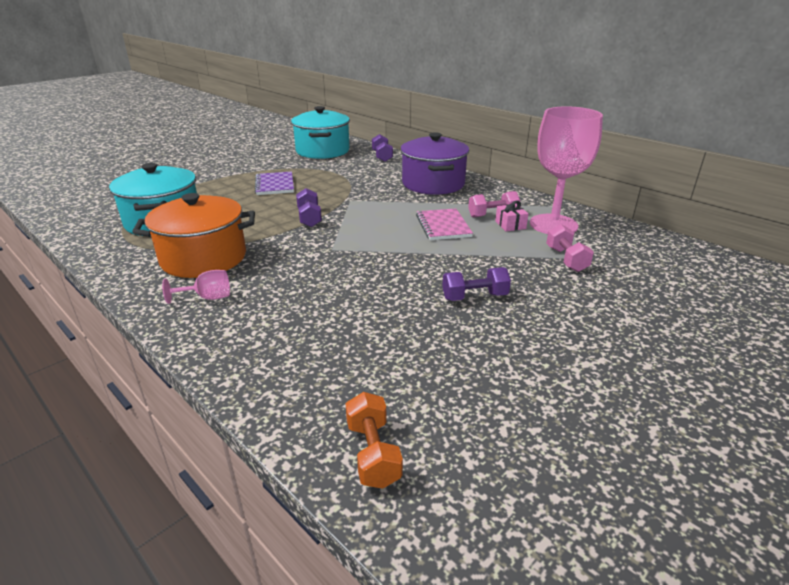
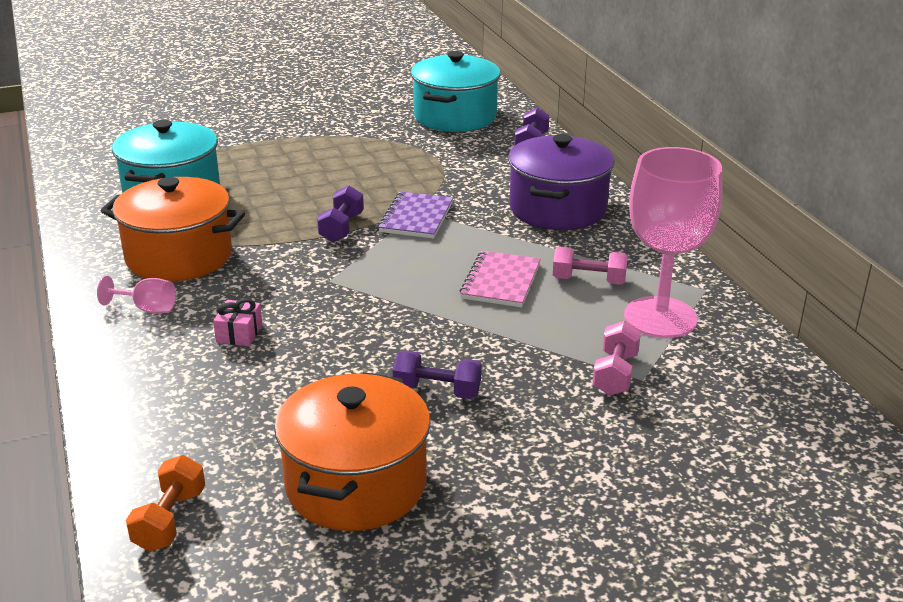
camera: 25 degrees right, 0 degrees up
(275, 185) = (342, 165): purple notebook -> purple notebook (416, 217)
(488, 374) = (356, 484): none -> orange pot
(510, 225) = (596, 302): pink gift -> pink gift (239, 333)

